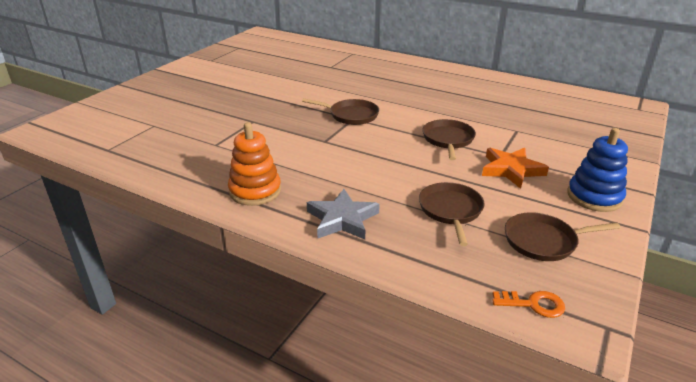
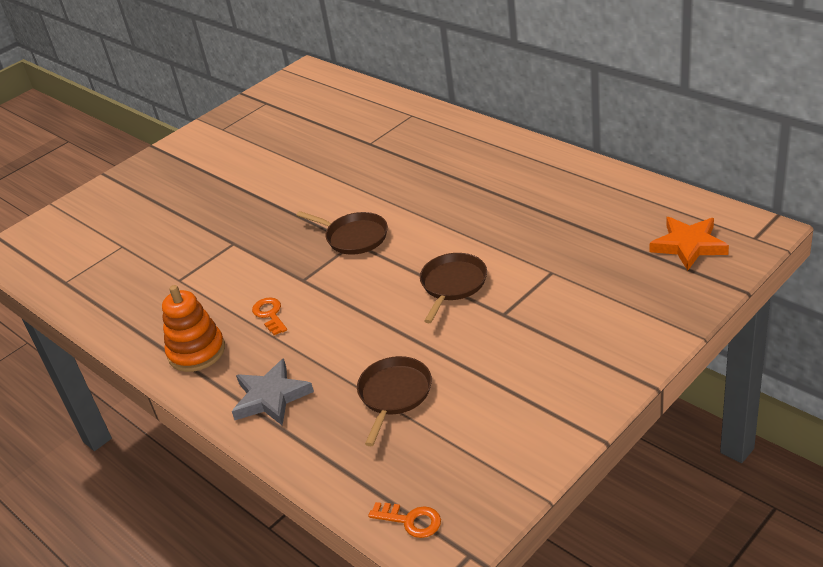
camera: 20 degrees right, 5 degrees up
(309, 163) = (270, 314): none -> orange key
(511, 170) = (502, 339): orange star -> orange star (689, 246)
(543, 241) = (473, 445): brown pan -> none
(594, 197) = (577, 387): blue stacking toy -> none

